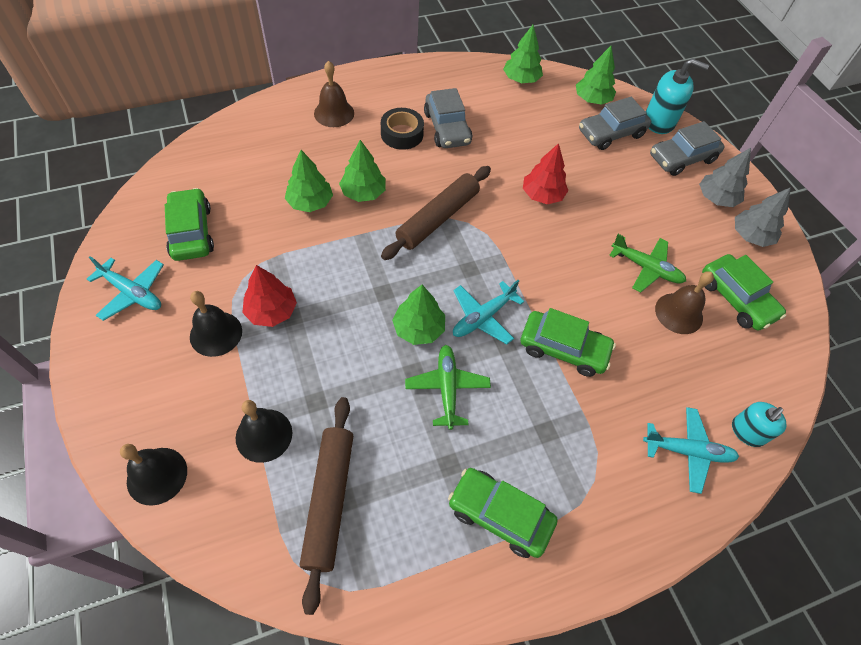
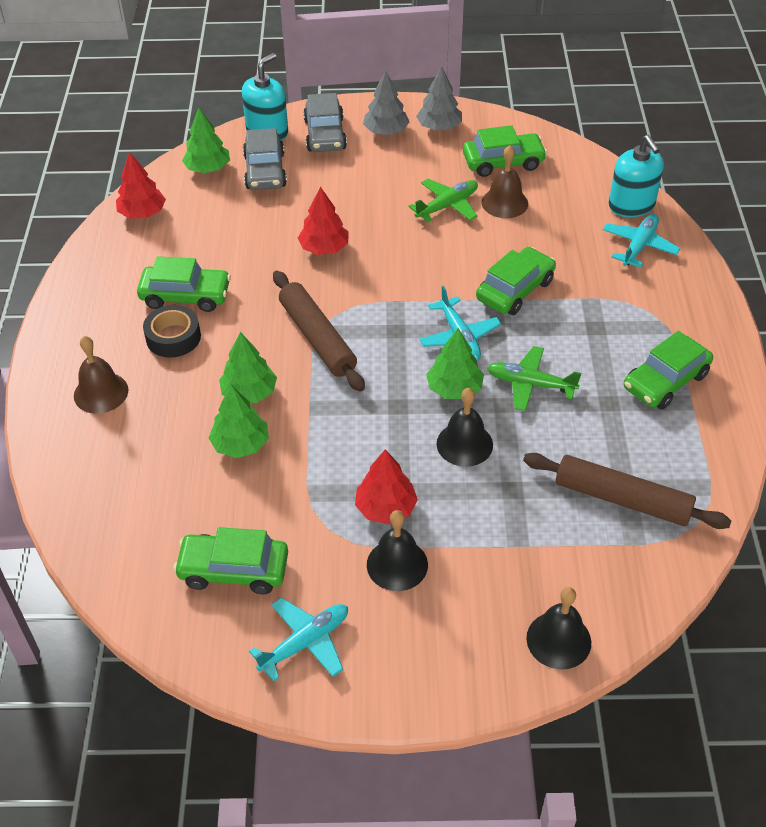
camera: 65 degrees left, 10 degrees down
(264, 435) = (538, 540): black bell -> black bell (464, 444)
(447, 128) = (186, 296): grey car -> green car
(521, 79) = (142, 213): green tree -> red tree
(747, 432) = (631, 205): turquoise soap dispenser -> turquoise soap dispenser, size x1.53

